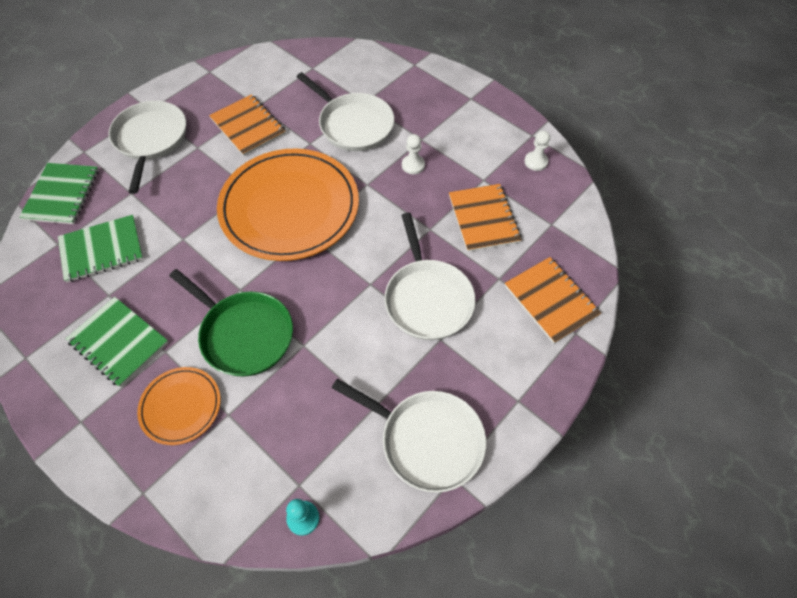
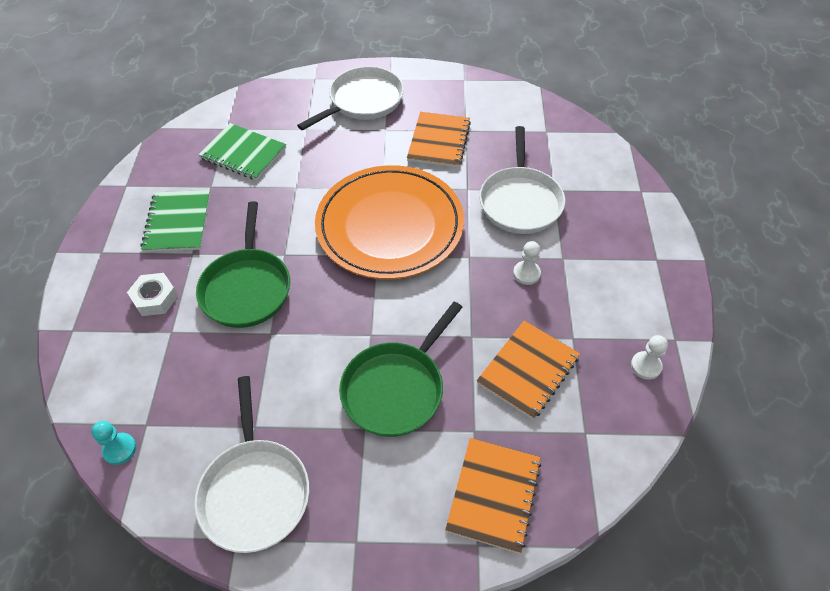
camera: 50 degrees right, 5 degrees down
(62, 195) = (267, 98): green notebook -> none
(181, 406) = (155, 298): orange plate -> white nut
(427, 299) = (396, 388): white pan -> green pan

